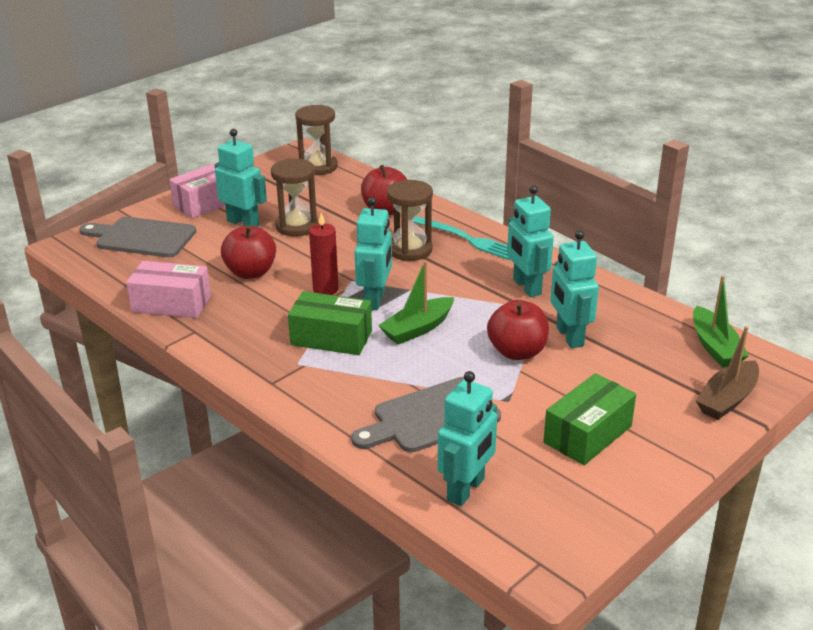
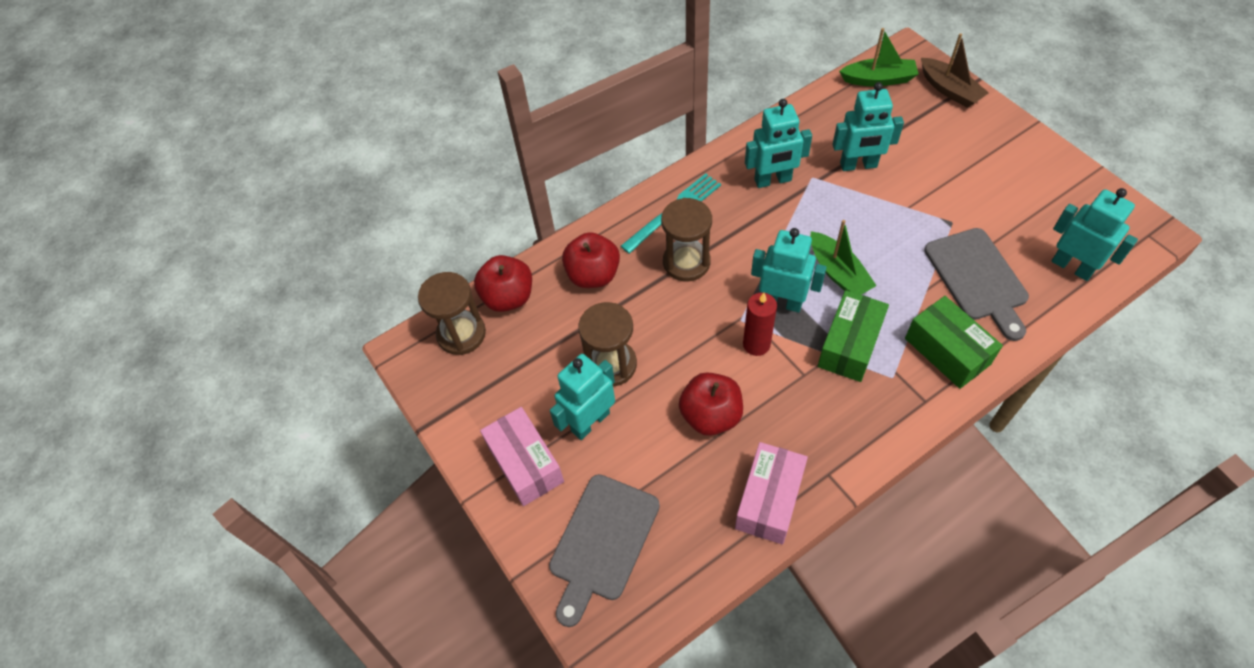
camera: 75 degrees left, 25 degrees up
(517, 352) = (880, 204): red apple -> red apple (508, 297)
(587, 434) = (997, 179): green box -> green box (947, 351)

